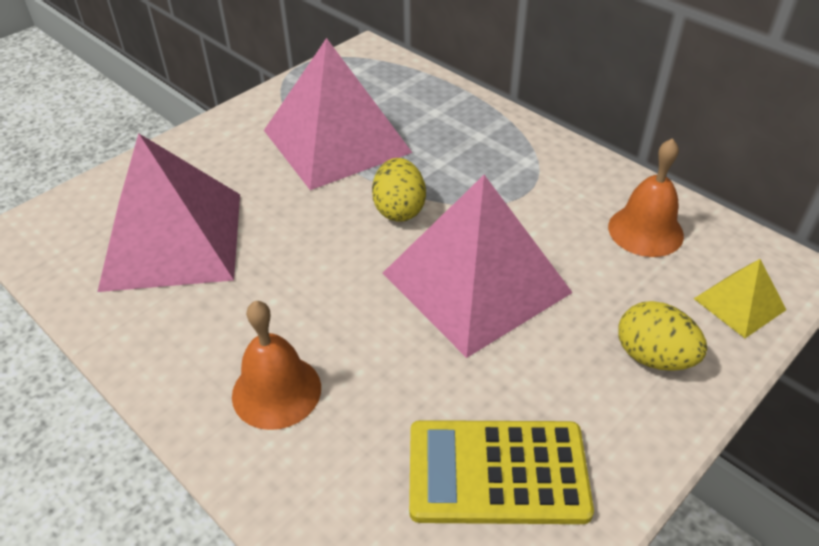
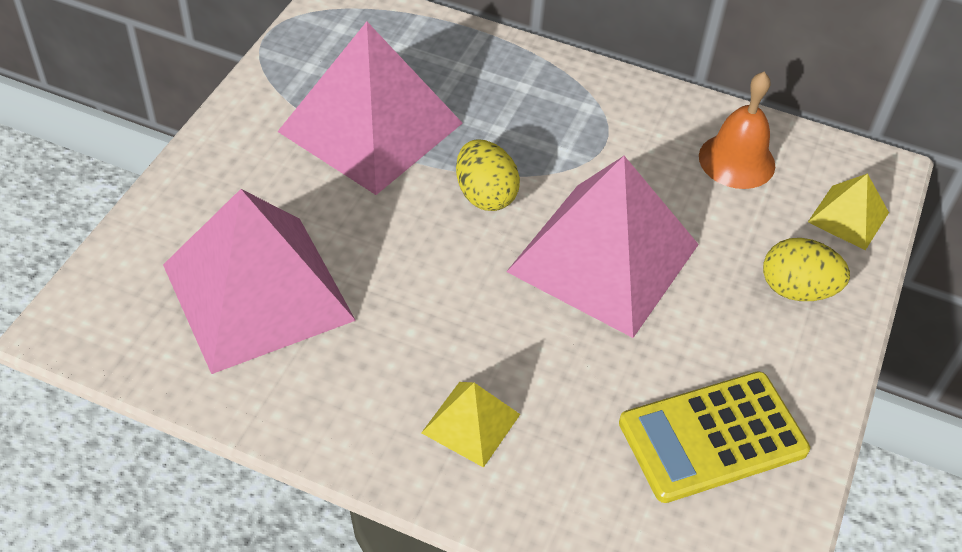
camera: 25 degrees left, 5 degrees up
(276, 391) = (471, 423): orange bell -> yellow pyramid

